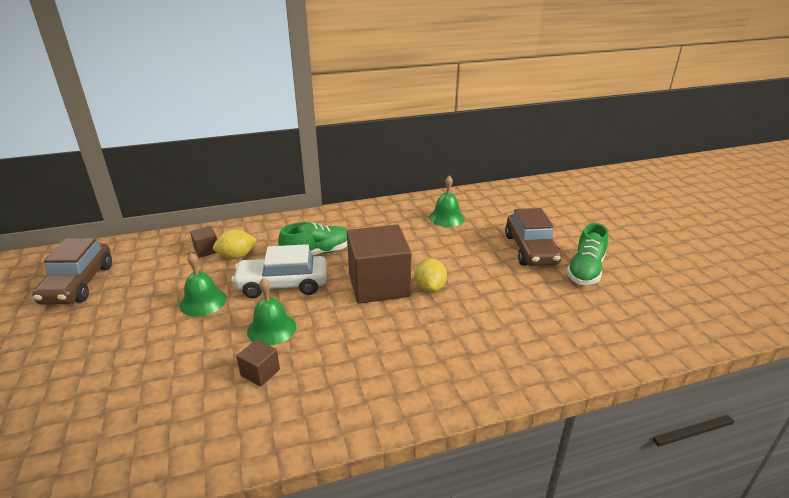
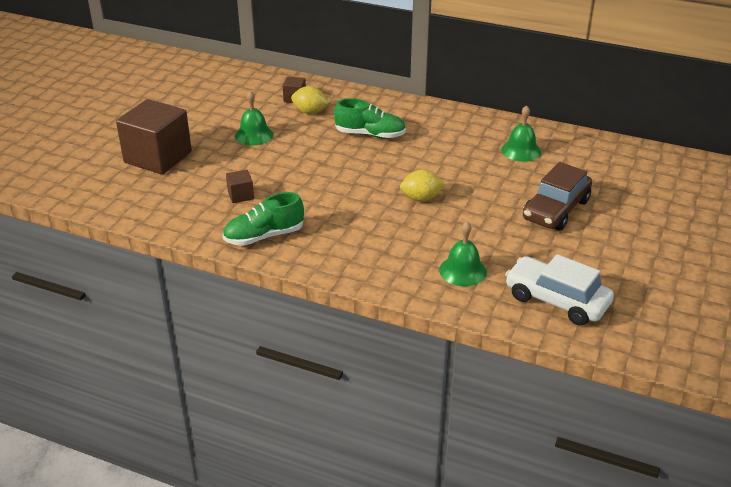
camera: 40 degrees right, 5 degrees up
(78, 284) = (193, 89): brown car -> none
(271, 328) = (276, 173): green bell -> green bell (462, 271)
(282, 285) = (317, 147): white car -> white car (556, 300)
(379, 285) = (385, 178): brown cube -> brown cube (158, 157)
(430, 288) = (421, 198): yellow lemon -> yellow lemon turned 45 degrees clockwise
(585, 270) = (578, 248): green shoe -> green shoe (264, 236)

